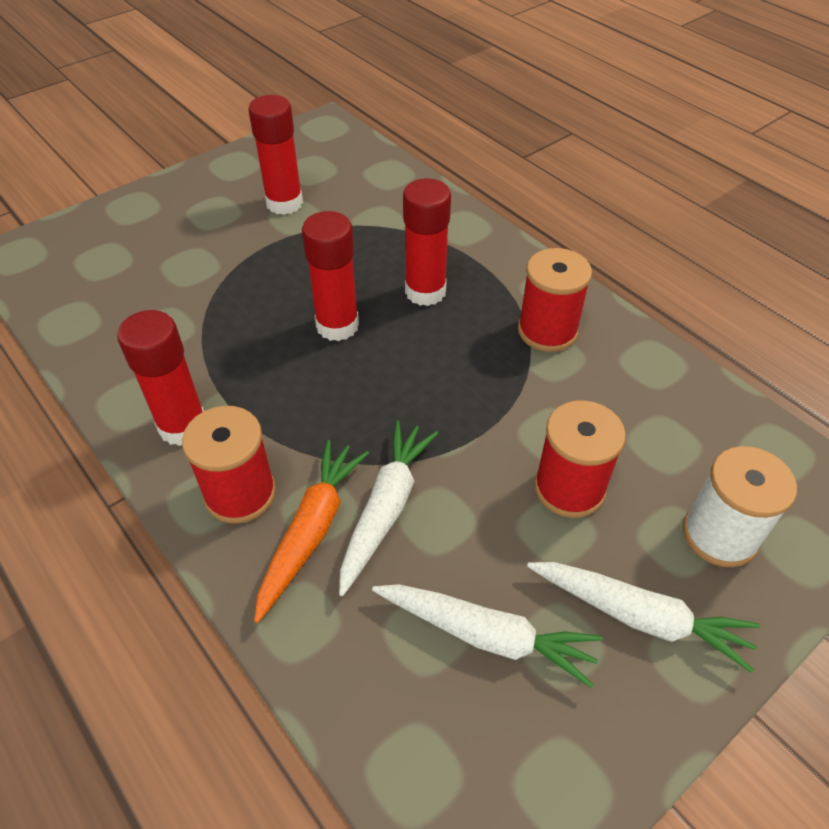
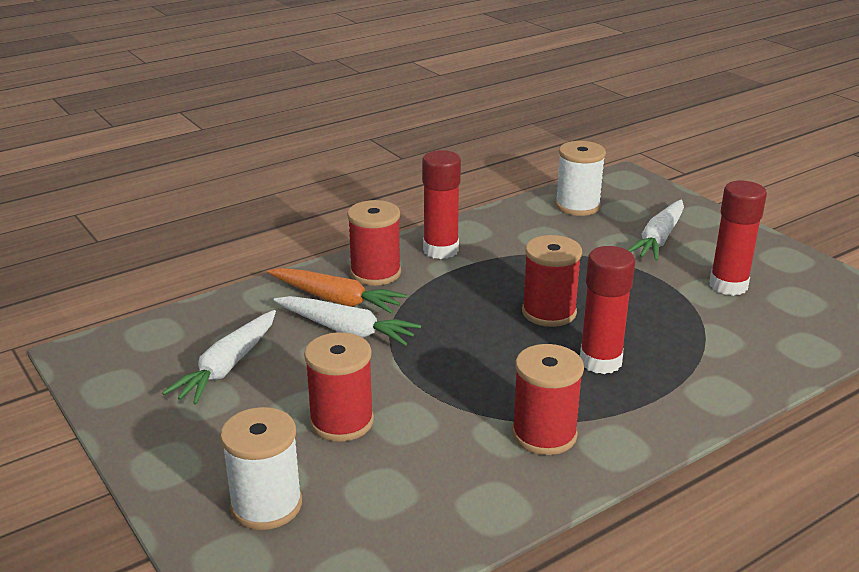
camera: 95 degrees right, 20 degrees down
(83, 298) = (577, 206): none -> white spool
(337, 326) = (549, 312): red glue stick -> red spool
(639, 616) = (210, 441): white carrot -> white carrot (658, 239)

